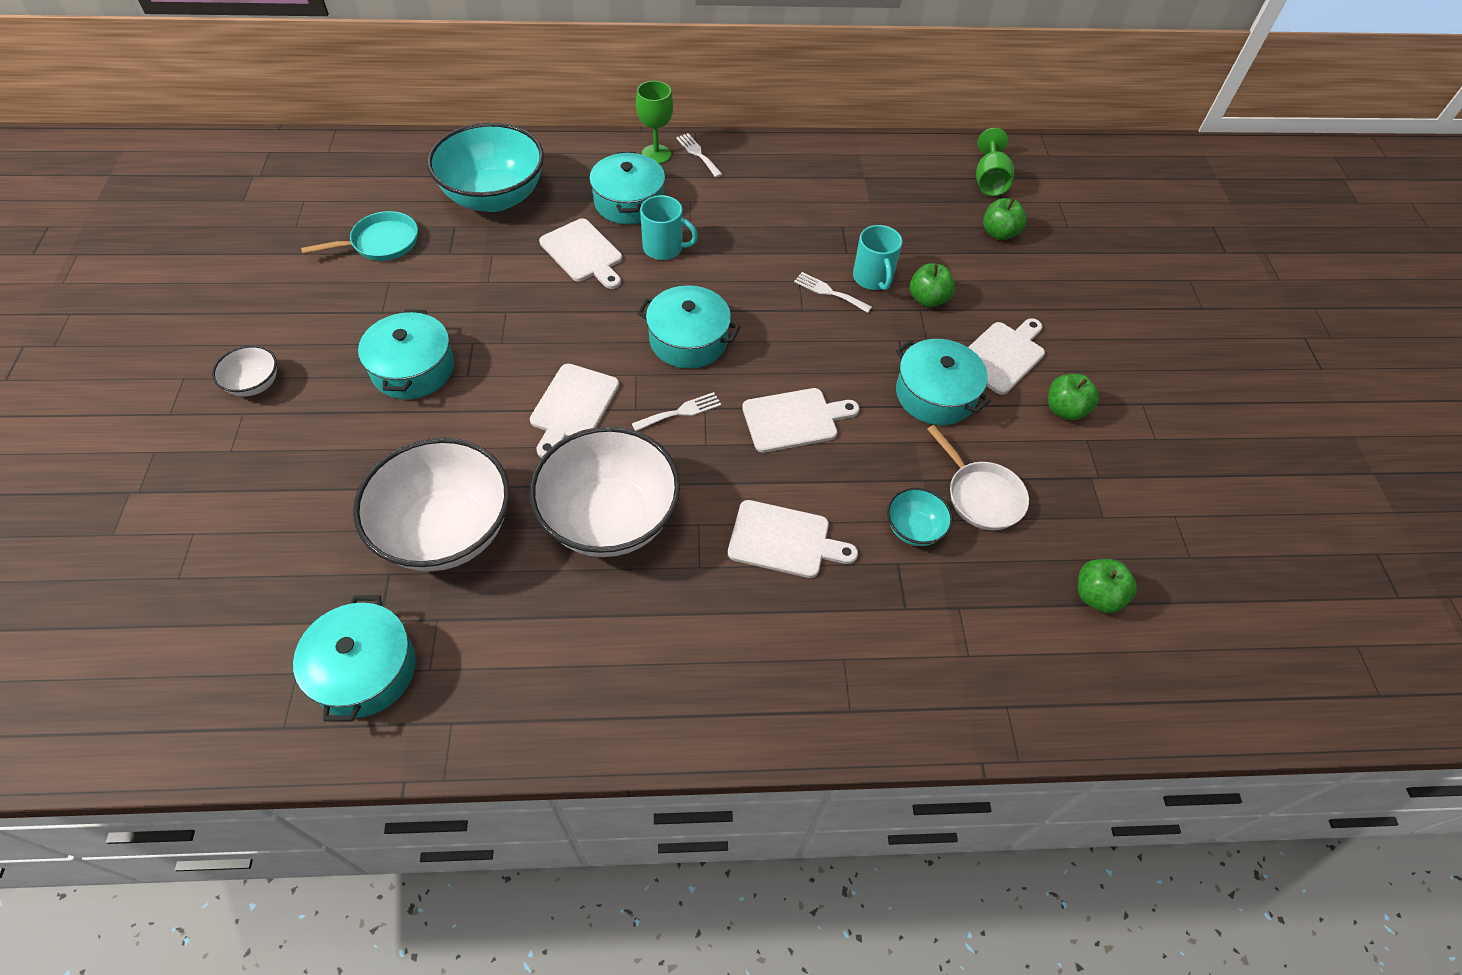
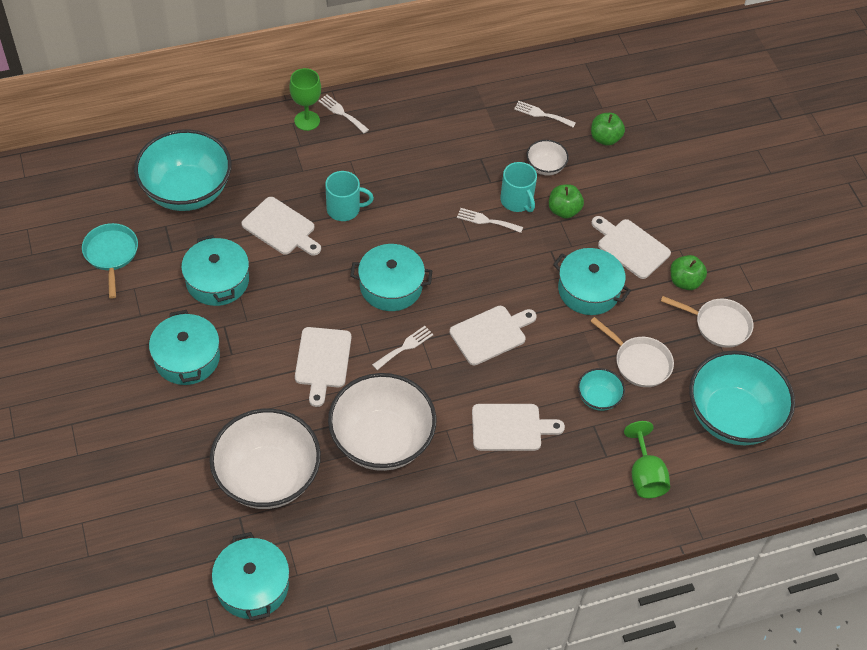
camera: 15 degrees left, 0 degrees up
(255, 384) = (69, 398): white bowl -> white bowl (545, 167)
(381, 243) = (111, 254): turquoise pan -> turquoise pan turned 60 degrees counterclockwise
(629, 202) = (300, 172): turquoise pot -> turquoise pot (217, 281)
(929, 195) = (542, 114): none -> white fork
(989, 181) = (587, 90): green goblet -> green goblet (645, 475)
(1002, 355) = (630, 247): white cutting board -> white cutting board turned 75 degrees counterclockwise
(1096, 596) = (732, 417): green apple -> turquoise bowl
(1099, 472) = (718, 325): none -> white pan

